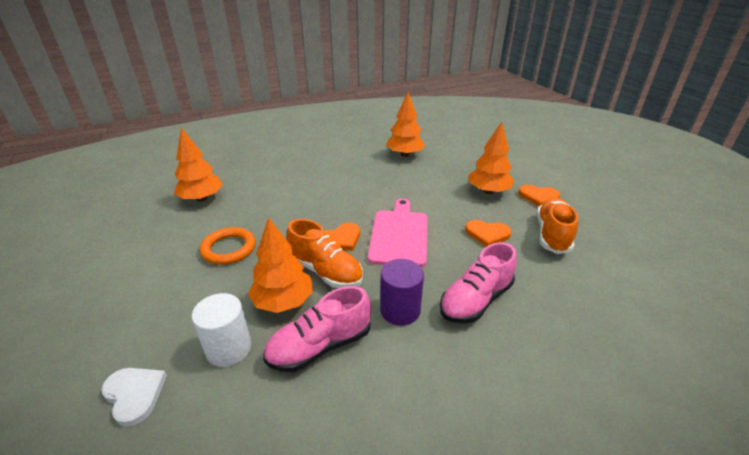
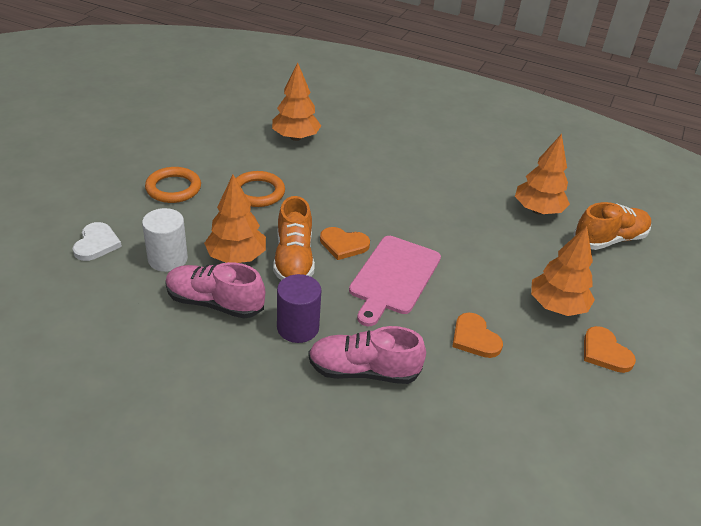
camera: 45 degrees right, 5 degrees up
(148, 294) = (173, 188): none -> orange ring
(399, 235) = (394, 277): pink cutting board -> pink cutting board turned 150 degrees clockwise
(552, 234) = (541, 391): orange shoe -> orange shoe (609, 239)

